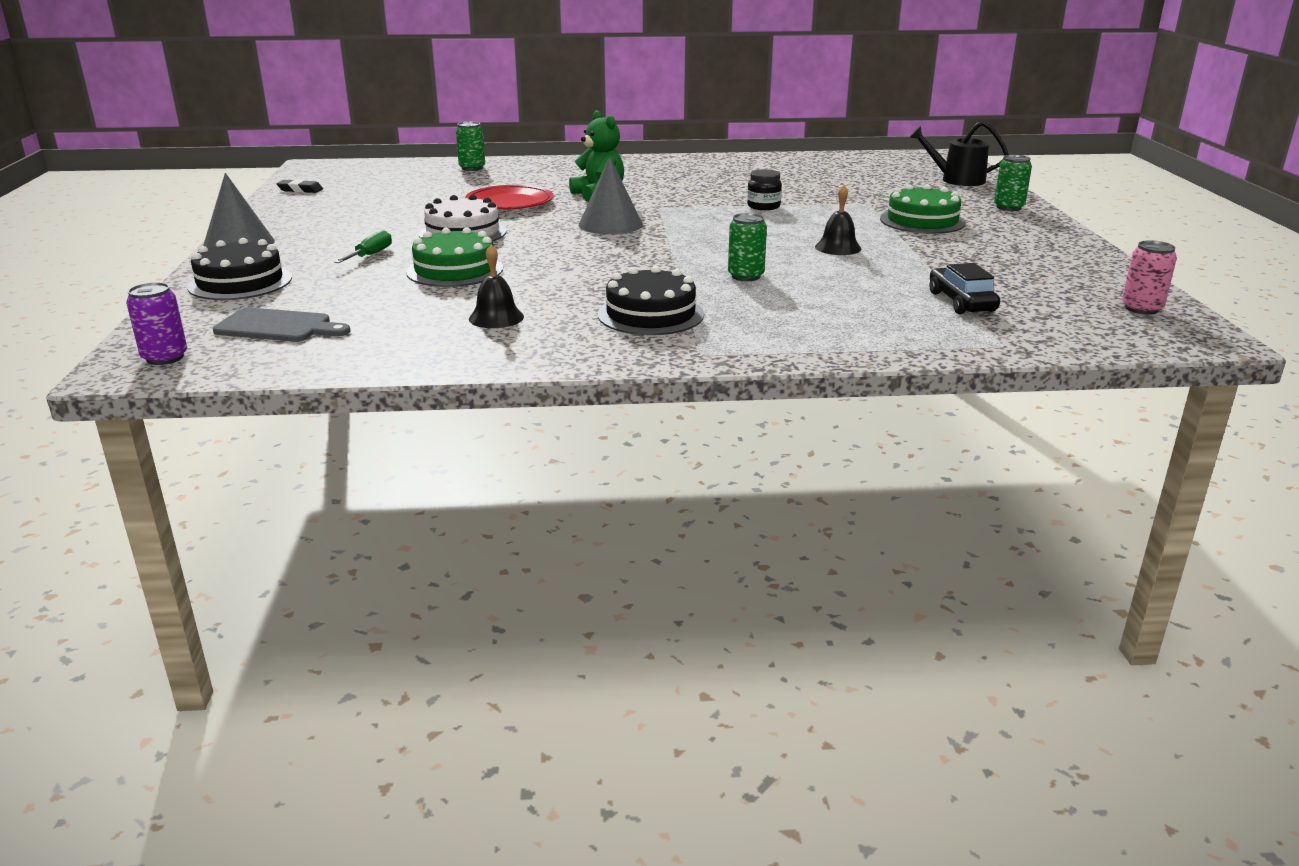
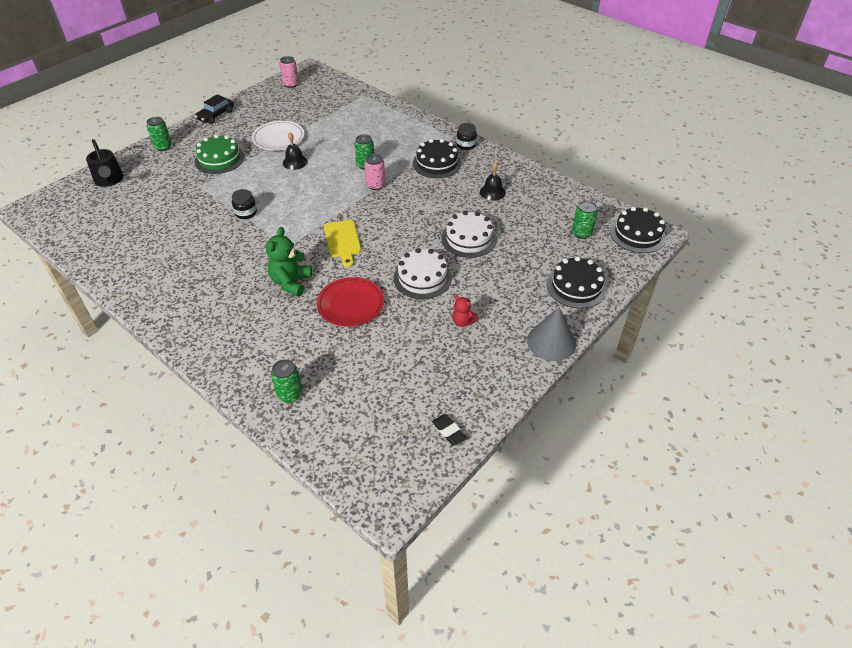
camera: 135 degrees left, 20 degrees up
(165, 357) = (637, 234): purple can -> black cake
(278, 327) = (581, 233): grey cutting board -> green can
(366, 226) = (463, 322): none -> red teddy bear
(370, 255) = (492, 279): green screwdriver -> none
(455, 270) = (469, 239): green cake -> white cake
(610, 224) = (342, 241): grey cone -> yellow cutting board
(653, 353) = (466, 145): none -> black jar
(682, 266) = (375, 185): none -> pink can
(928, 256) = (278, 138): none -> white plate
(961, 302) = (330, 114): black car -> black car (216, 115)

